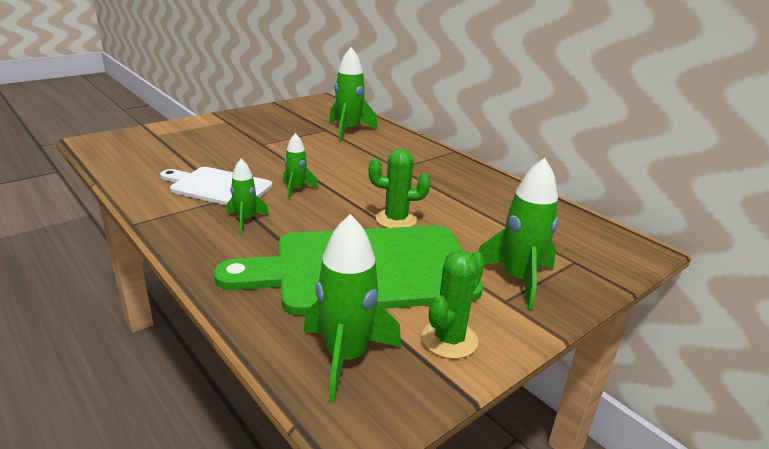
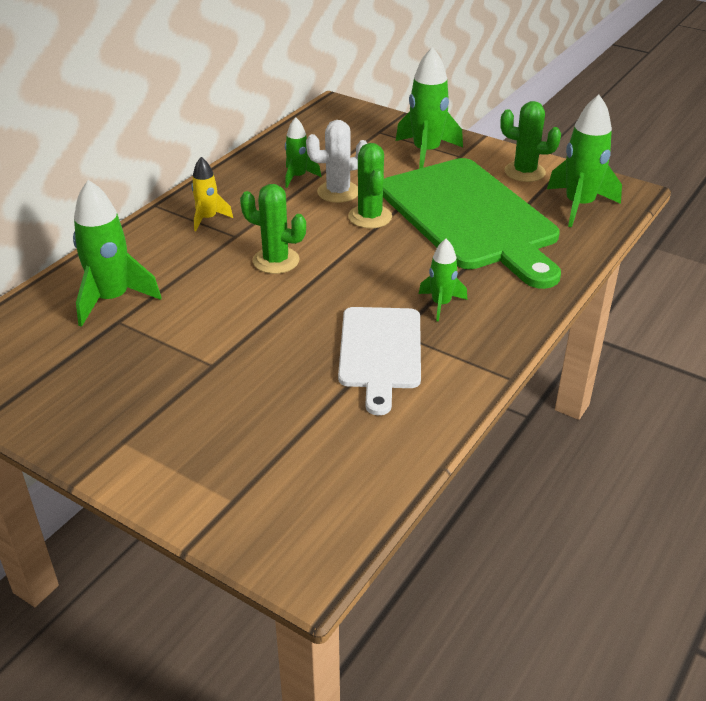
camera: 105 degrees left, 10 degrees up
(296, 189) = (345, 292): green rocket -> green rocket (298, 177)
(355, 175) = (276, 261): none -> green cactus
(427, 163) = (208, 219): none -> yellow rocket
(446, 214) = (338, 192): none -> white cactus

